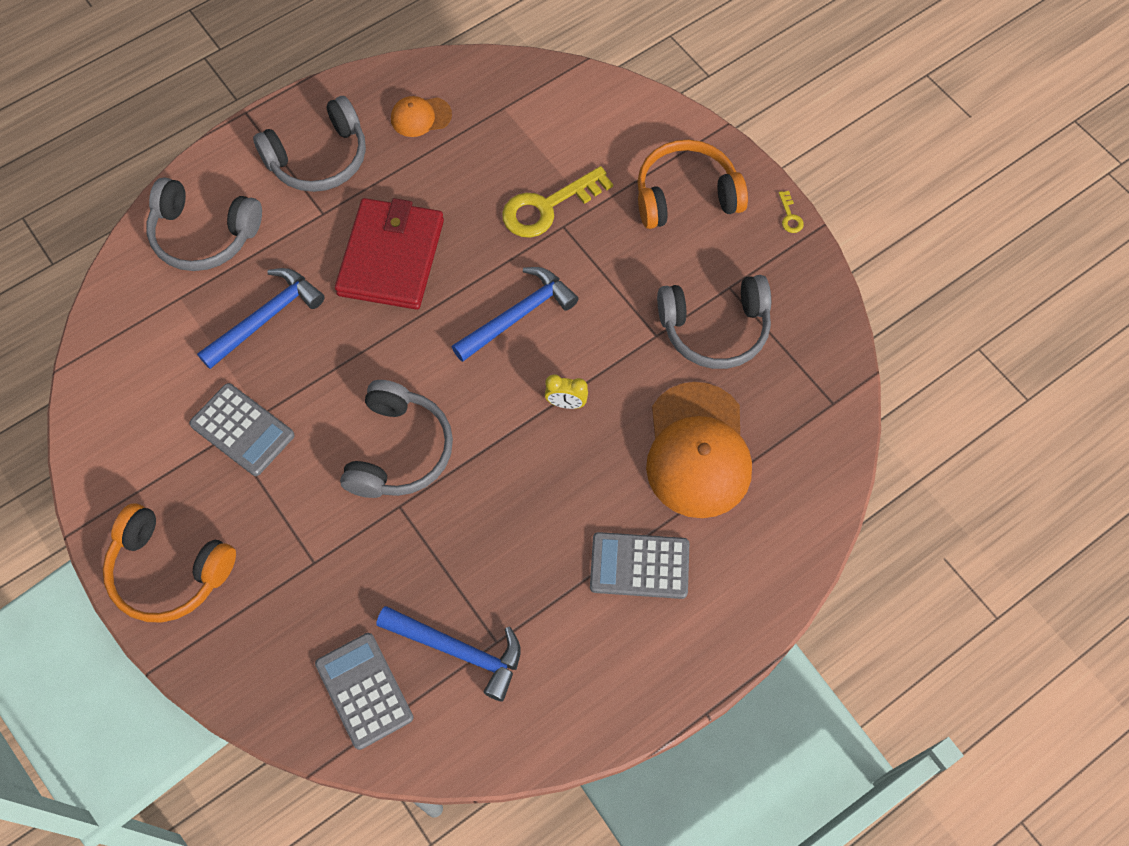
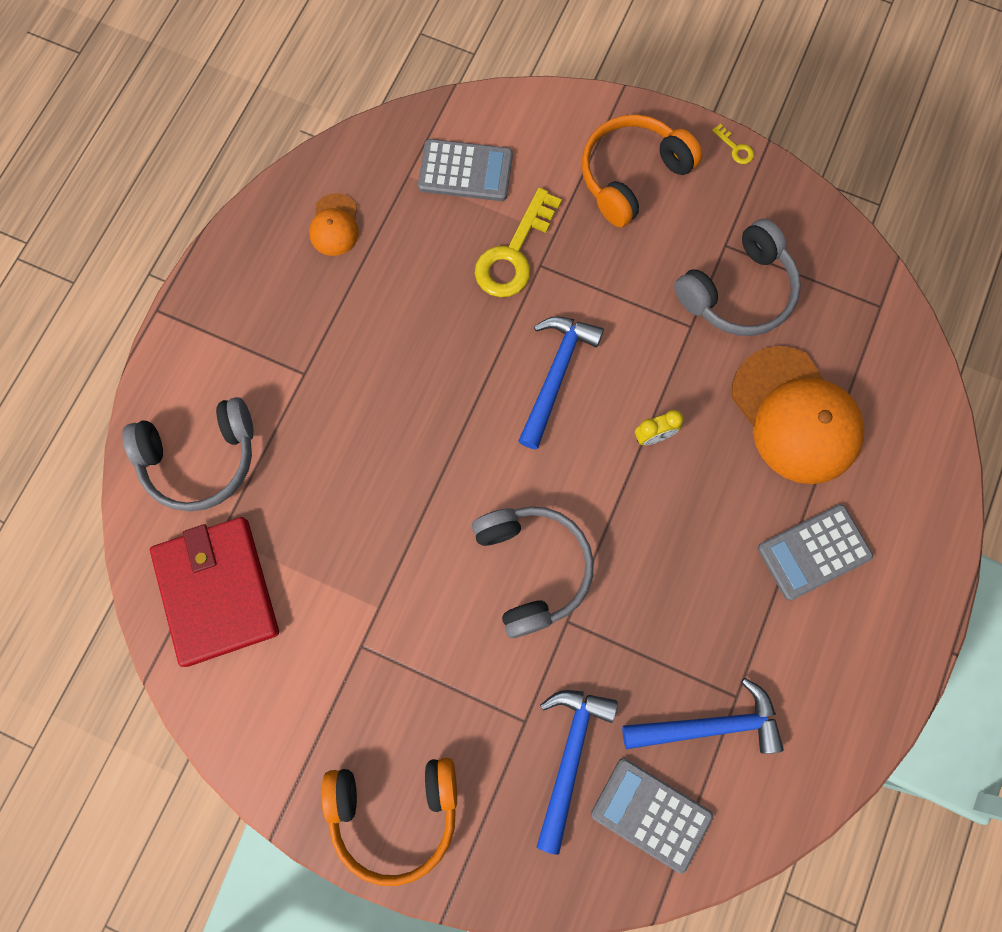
camera: 30 degrees left, 10 degrees up
(242, 430) = (372, 633): grey calculator -> grey calculator (465, 171)
(266, 318) = (319, 509): blue hammer -> blue hammer (569, 756)
(319, 158) = (263, 319): grey headphones -> none
(391, 257) = (400, 382): red wallet -> red wallet (217, 591)
(420, 117) = (334, 225): orange cap -> orange cap turned 45 degrees counterclockwise

